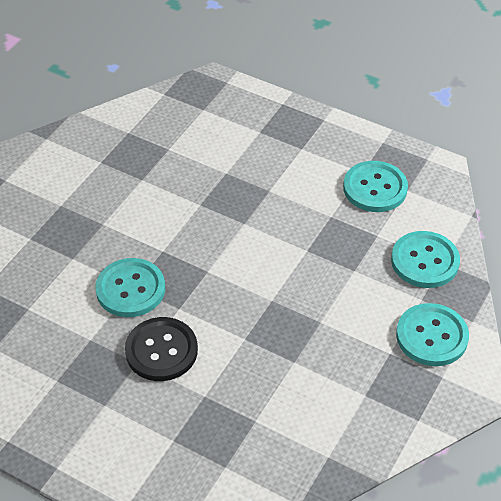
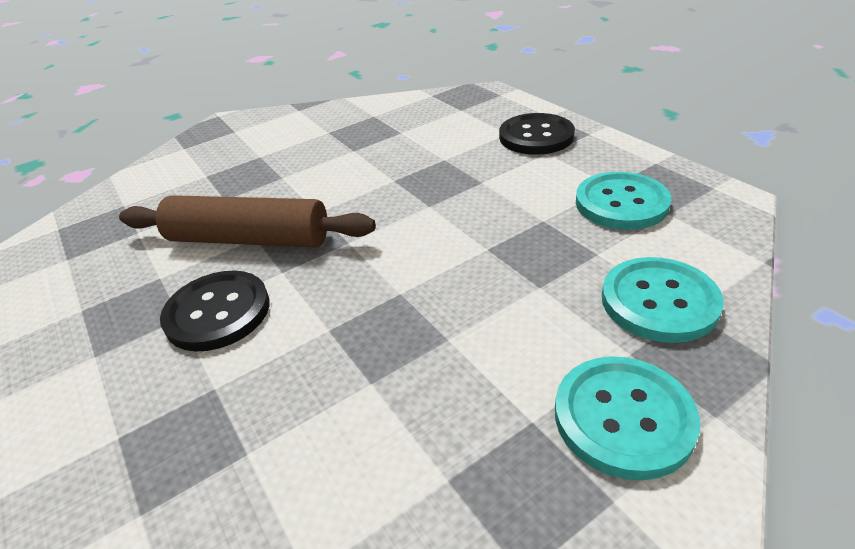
camera: 30 degrees right, 10 degrees down
(130, 289) = (249, 239): turquoise button -> brown rolling pin
(285, 131) = (536, 136): none -> black button

